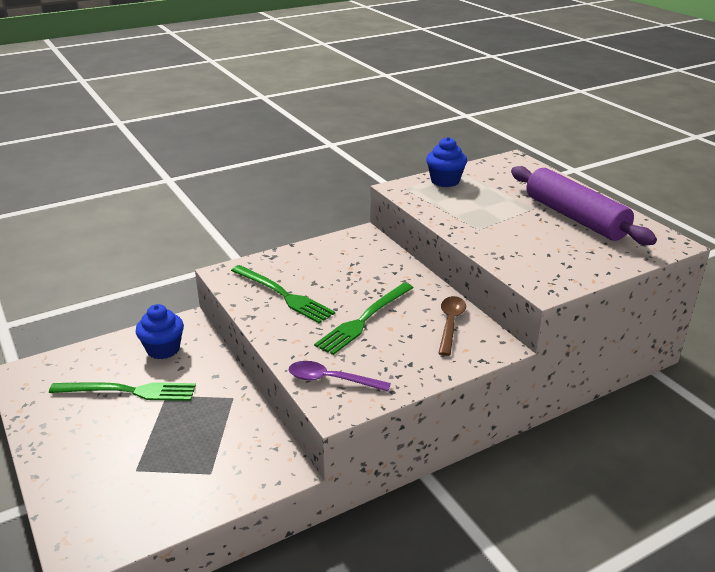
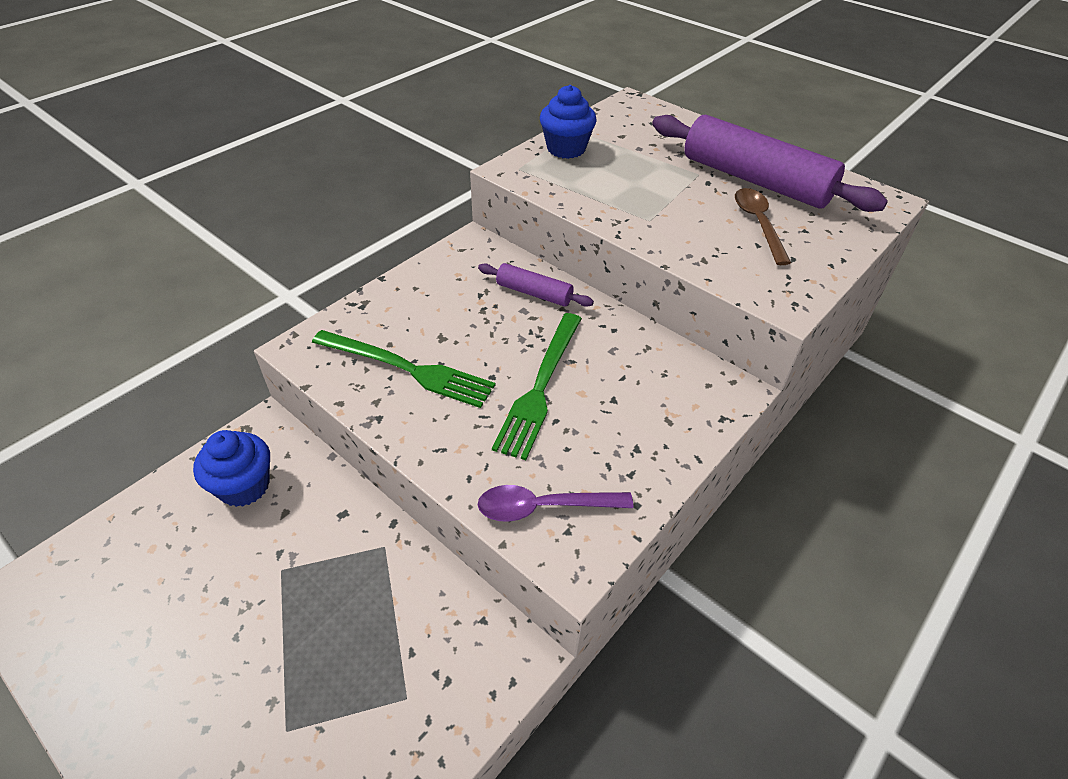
camera: 20 degrees left, 15 degrees up
(128, 391) = (217, 579): green fork -> none
(389, 269) = (534, 293): none -> purple rolling pin
(450, 324) = (655, 367): brown spoon -> brown spoon (758, 224)

